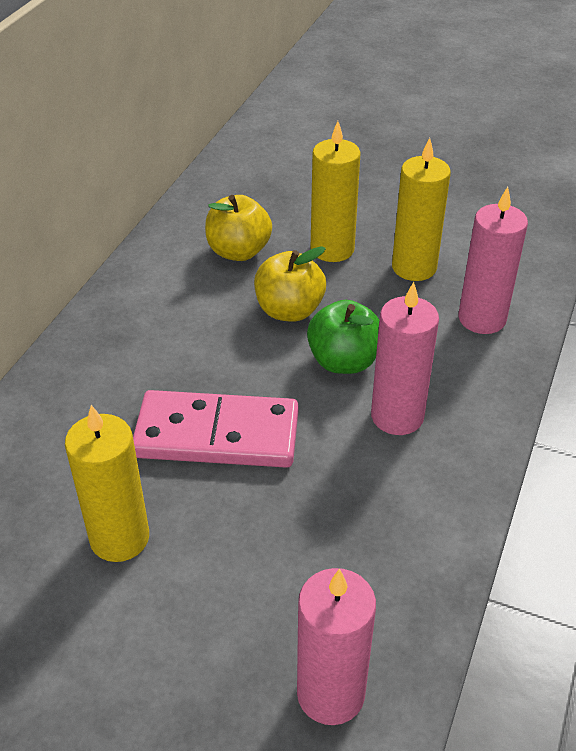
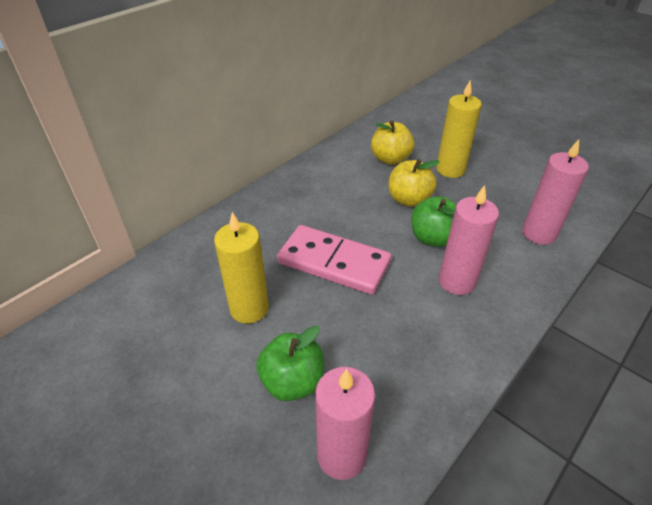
camera: 20 degrees right, 0 degrees up
(227, 621) = (293, 381): none -> green apple
(414, 267) = (501, 191): yellow candle -> none

